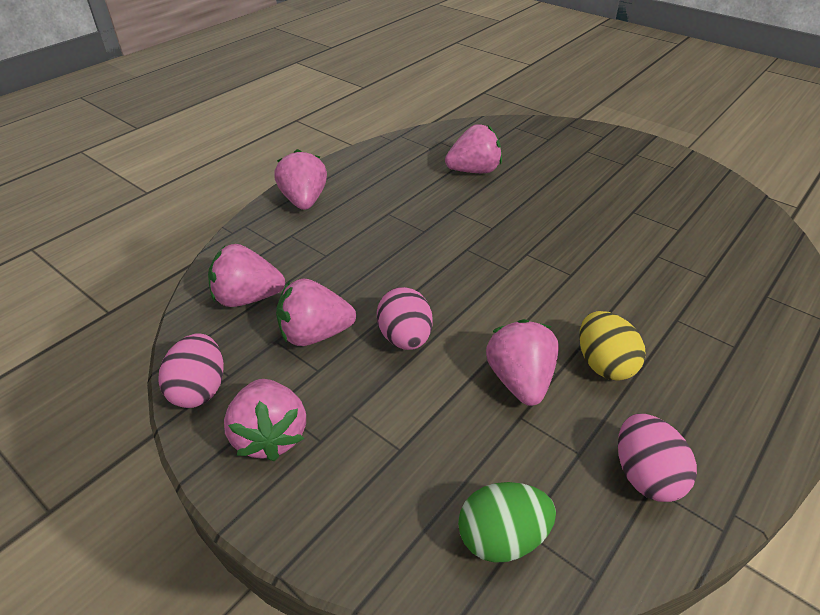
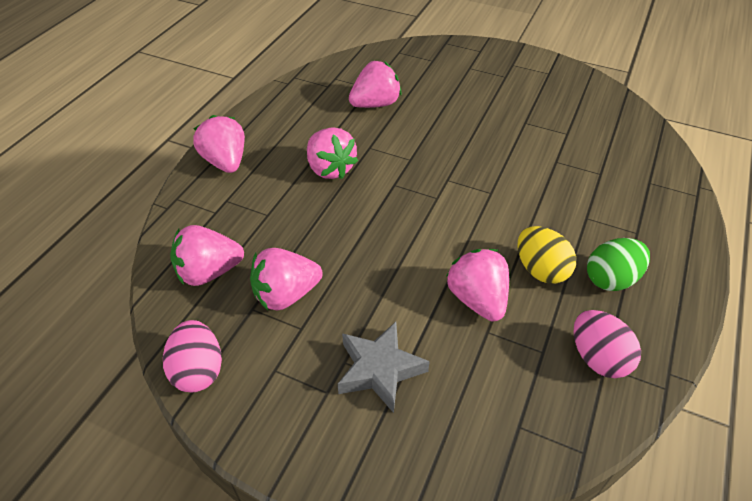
camera: 15 degrees left, 5 degrees up
(270, 435) = (281, 398): pink strawberry -> pink strawberry (330, 169)
(385, 430) = (379, 370): none -> grey star
(405, 338) = (368, 281): pink egg -> none
(502, 537) = (504, 437): green egg -> green egg (611, 279)

